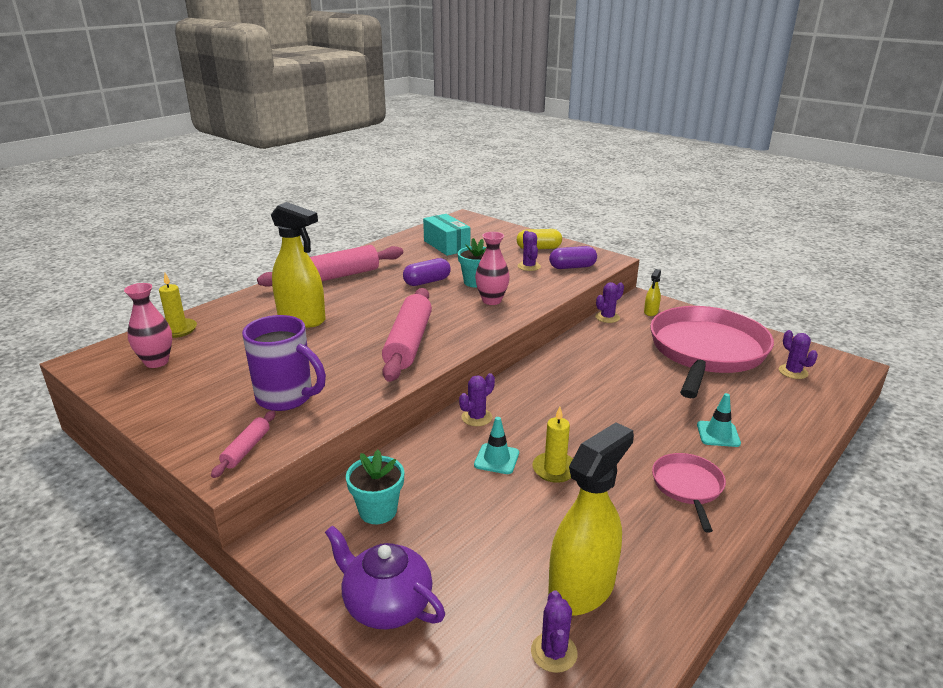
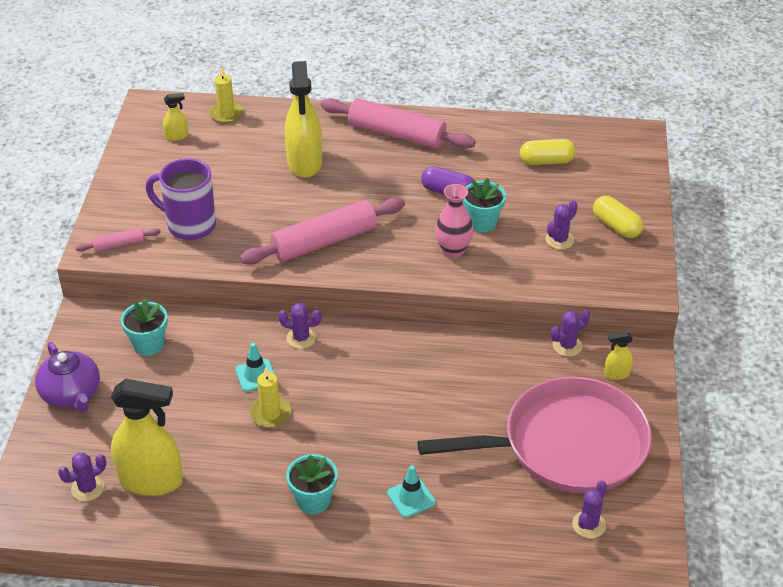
camera: 55 degrees right, 15 degrees up
(156, 362) = (177, 136): pink vase -> yellow spray bottle
(286, 398) = (189, 225): purple mug -> purple mug turned 120 degrees clockwise
(386, 604) = (71, 394): purple teapot -> purple teapot turned 150 degrees clockwise
(446, 245) = (546, 161): turquoise box -> yellow capsule
(572, 267) = (593, 270): purple capsule -> none
(607, 317) = (567, 346): purple cactus -> purple cactus turned 45 degrees counterclockwise
(687, 487) = (313, 500): pink pan -> turquoise flower pot

